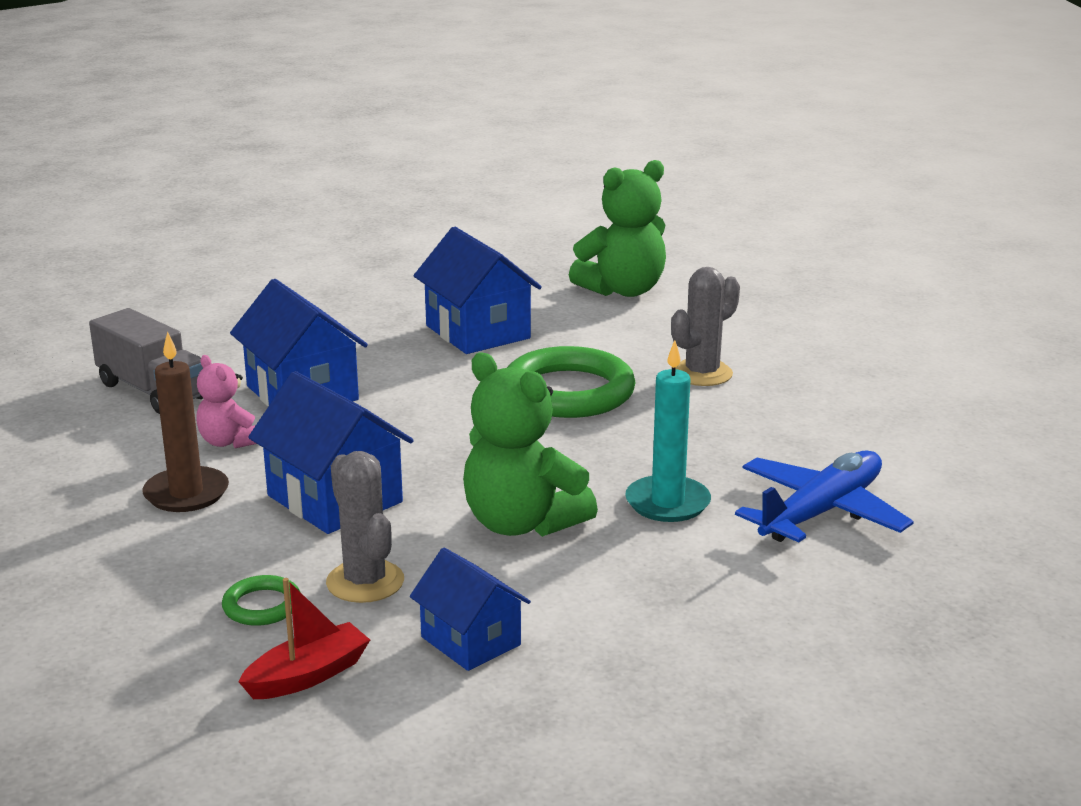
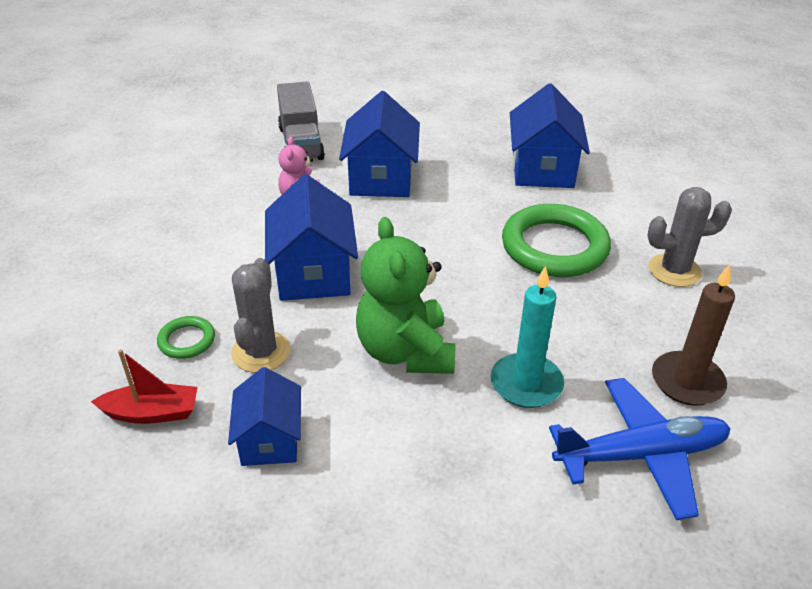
camera: 35 degrees right, 15 degrees up
(186, 493) = (238, 230): brown candle -> brown candle (687, 382)
(623, 290) = (686, 169): green teddy bear -> none

